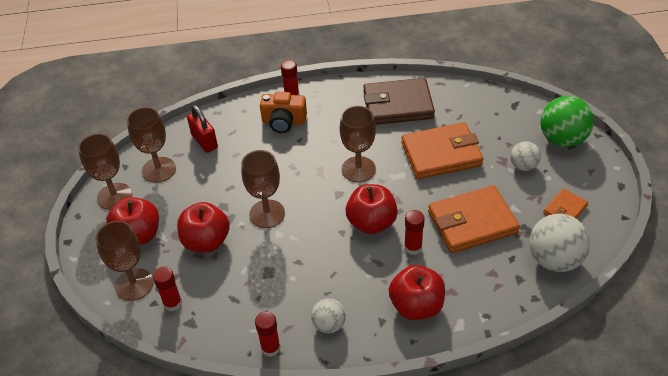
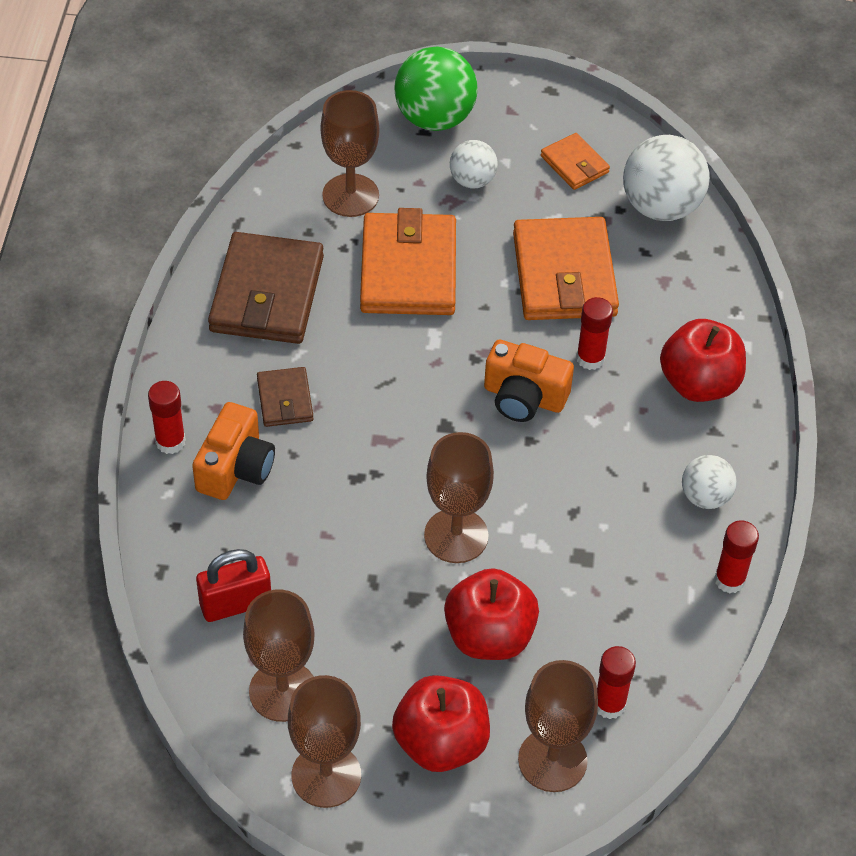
camera: 80 degrees left, 5 degrees up
(332, 128) = (285, 400): none -> brown wallet
(358, 169) = (400, 386): brown goblet -> brown goblet (350, 195)
(371, 223) = (524, 397): red apple -> orange camera

